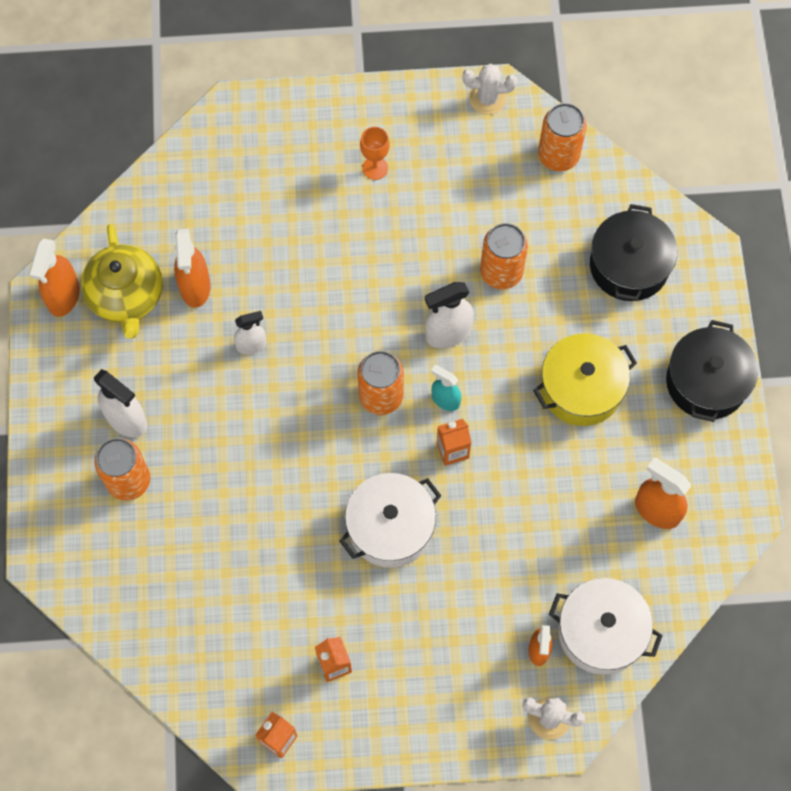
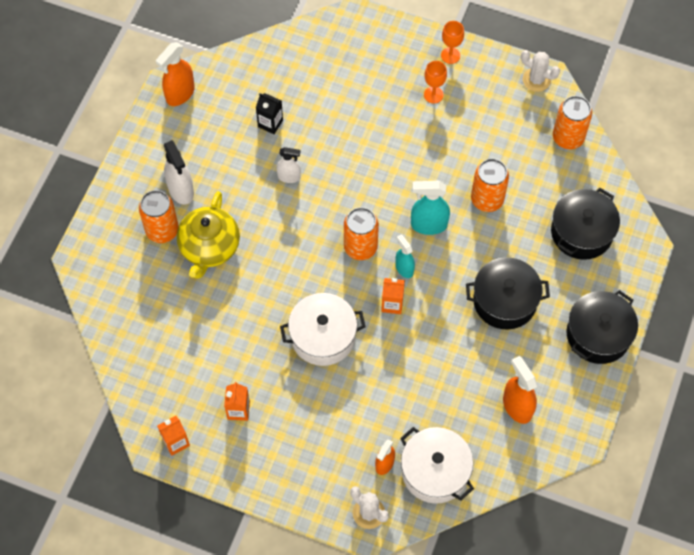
camera: 25 degrees right, 5 degrees down
(126, 296) = (221, 111): yellow teapot -> yellow teapot (209, 247)
(195, 287) = (270, 123): orange spray bottle -> black carton
(371, 110) = (450, 55): none -> orange goblet
(448, 333) = (428, 225): white spray bottle -> turquoise spray bottle
(581, 388) = (505, 301): yellow pot -> black pot

